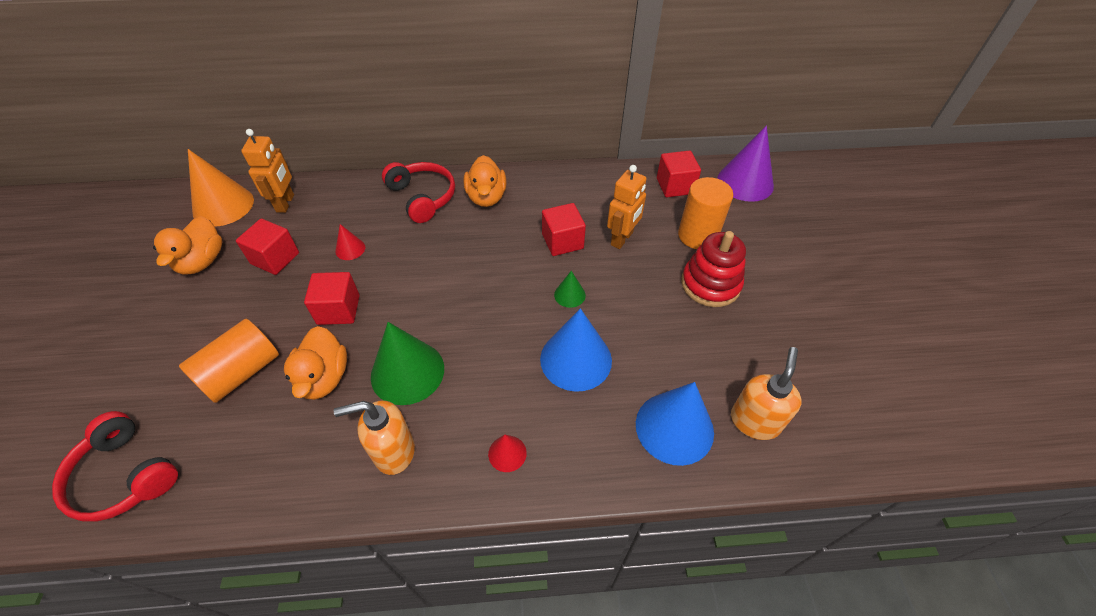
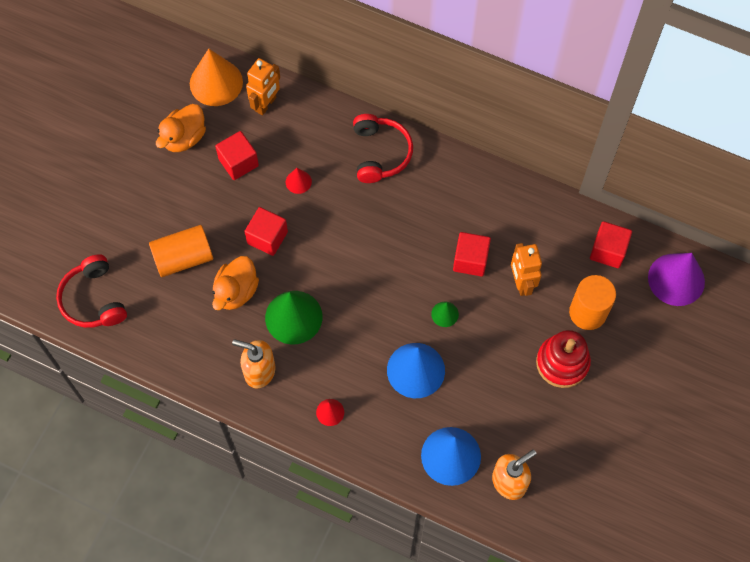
camera: 30 degrees right, 15 degrees up
(486, 197) = (434, 180): orange duck -> none
(622, 239) = (521, 283): orange robot -> orange robot turned 105 degrees clockwise

